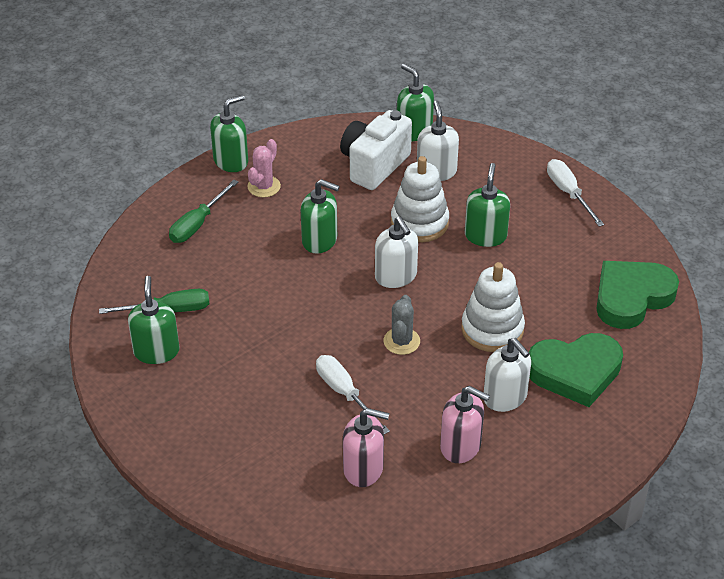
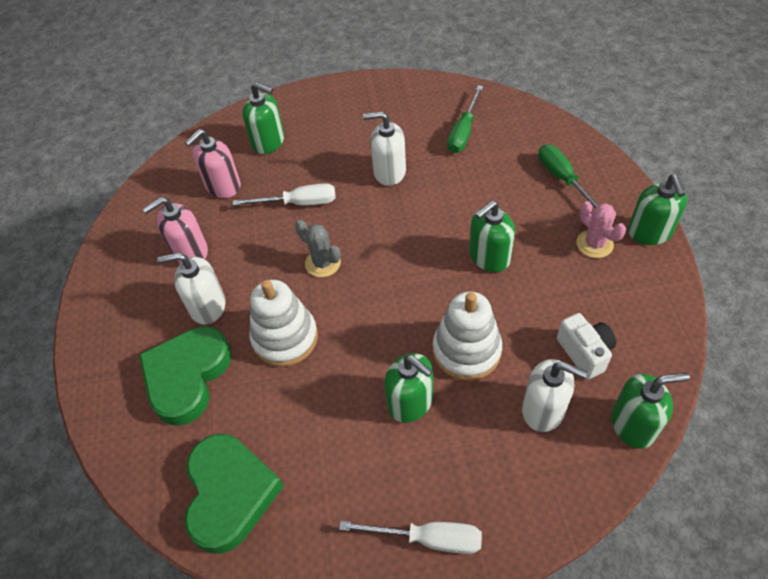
camera: 125 degrees right, 10 degrees up
(156, 351) = (424, 113): green soap dispenser -> green soap dispenser (268, 142)
(374, 165) = (584, 352): white camera -> white camera, size x0.62
(396, 276) = (403, 295): white soap dispenser -> white soap dispenser (389, 172)

